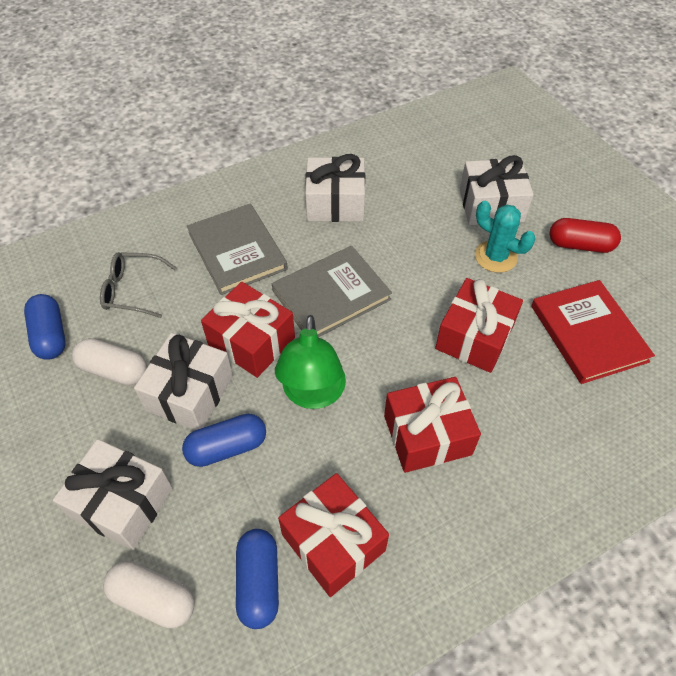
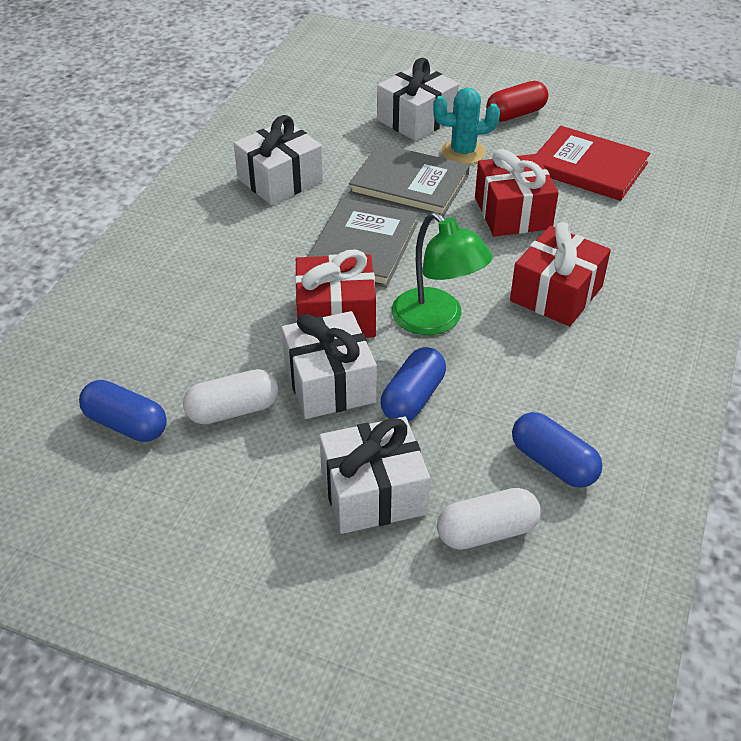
camera: 40 degrees left, 10 degrees down
(132, 290) = (166, 343): grey glasses -> none
(237, 251) = (233, 260): grey book -> grey book (409, 184)
(333, 542) = (574, 401): red gift -> none

